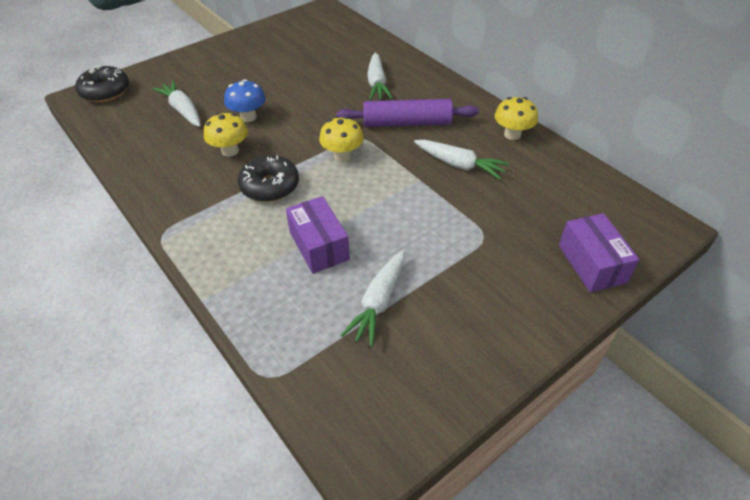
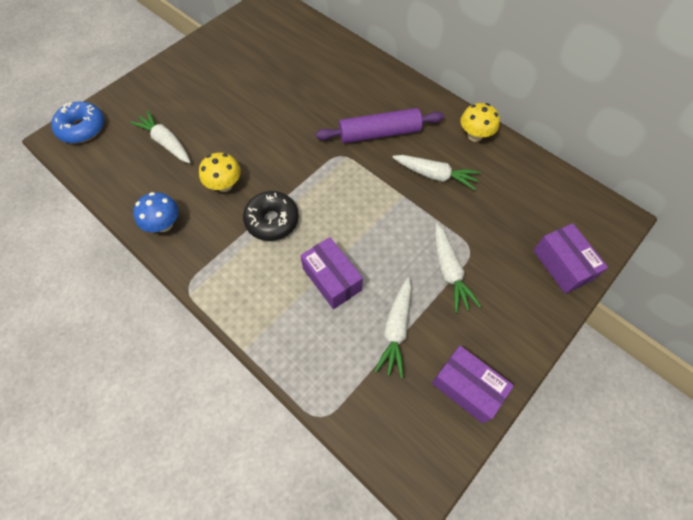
camera: 10 degrees left, 15 degrees up
(105, 92) = (82, 128): black donut -> blue donut
(248, 117) = (231, 143): blue mushroom -> blue mushroom (164, 224)
(342, 155) = (329, 178): yellow mushroom -> none
(377, 84) = (342, 90): white carrot -> white carrot (449, 271)
(449, 372) = (467, 387): none -> purple box

